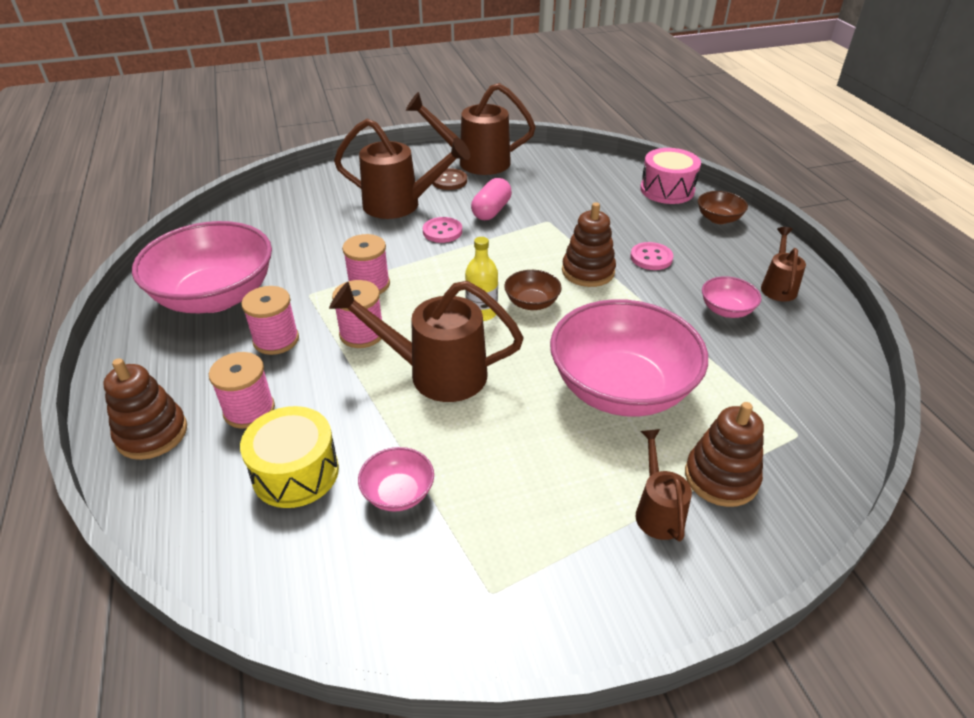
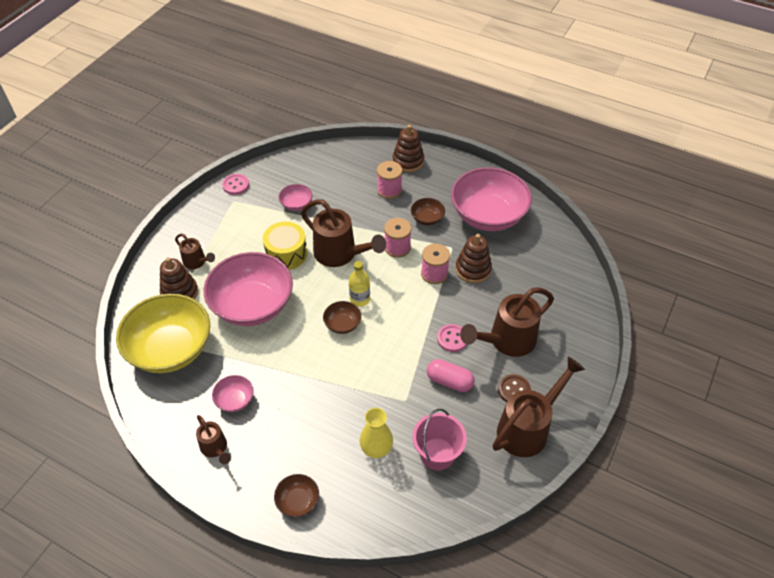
camera: 135 degrees right, 10 degrees up
(276, 340) = (427, 219): pink spool -> brown bowl
(295, 472) = (340, 186): yellow drum -> yellow drum (286, 253)
(437, 373) = (340, 254): brown watering can -> brown watering can turned 75 degrees clockwise
(491, 211) = (449, 381): pink capsule -> pink capsule turned 45 degrees counterclockwise
(565, 185) = (437, 454): none -> pink bucket
(588, 271) = (336, 372): brown stacking toy -> brown stacking toy (473, 269)
(613, 210) = (376, 448): none -> yellow vase
(651, 258) = (310, 415): pink button -> pink button (236, 185)
(667, 190) = (362, 512): pink drum -> none
(781, 407) = (171, 349): none -> yellow bowl

